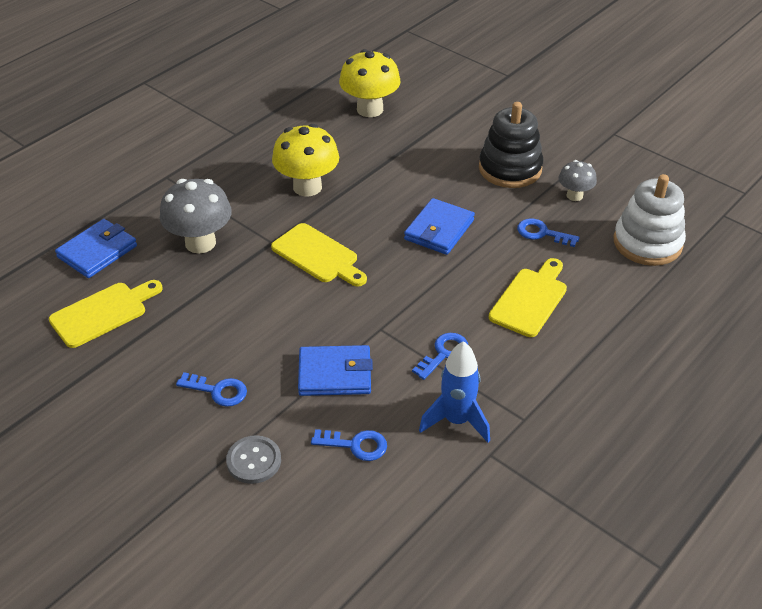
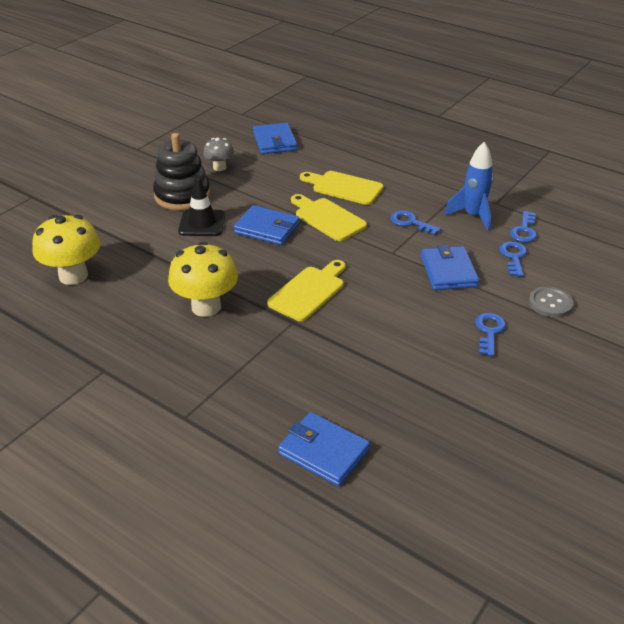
camera: 95 degrees left, 5 degrees down
(103, 313) = (417, 426): yellow cutting board -> yellow cutting board (327, 218)
(200, 243) = (299, 371): grey mushroom -> none
(452, 183) = (202, 223): none -> black traffic cone
(542, 233) = (267, 182): blue key -> blue key (524, 230)
(647, 243) = (274, 141): white stacking toy -> blue wallet

